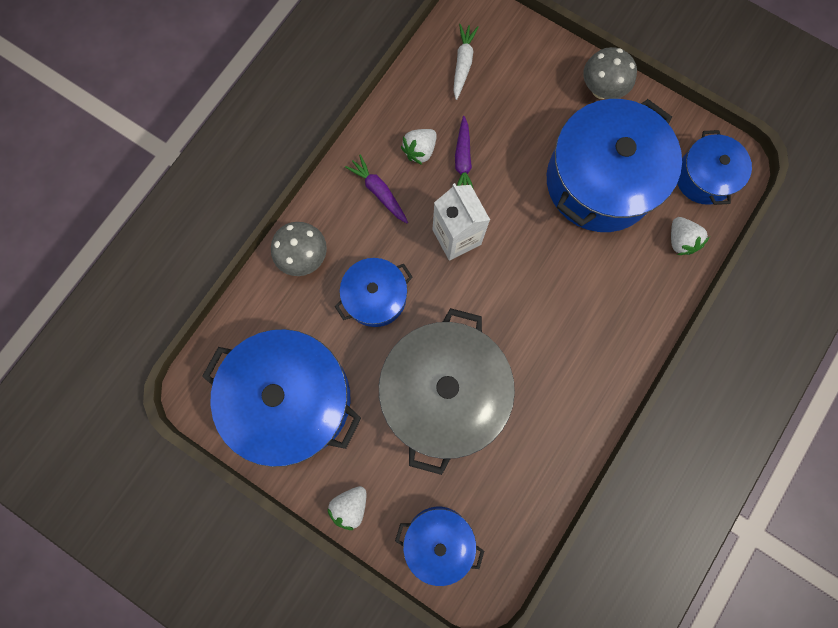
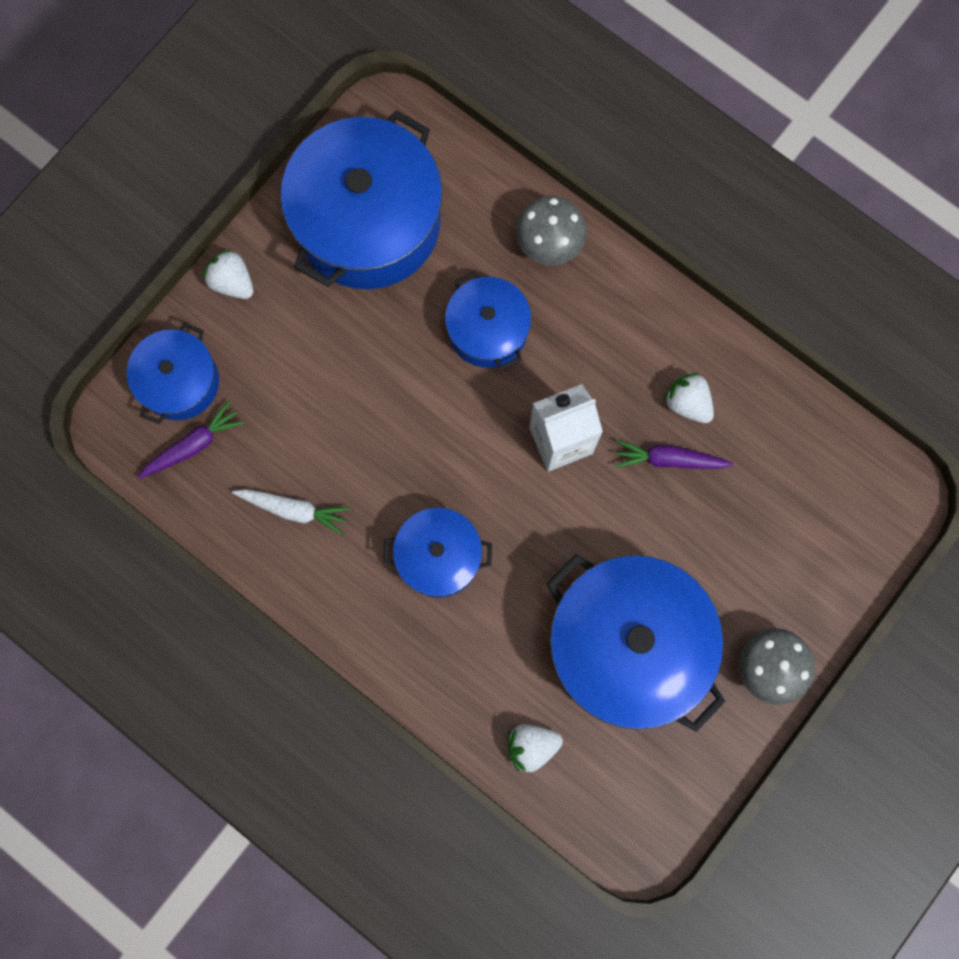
camera: 95 degrees right, 0 degrees up
(379, 192) = (631, 344): purple carrot -> purple carrot (193, 445)
(443, 392) = (357, 404): grey pot -> none
(463, 64) = (817, 474): white carrot -> white carrot (293, 509)
(704, 177) = (623, 797): blue pot -> blue pot (438, 556)

